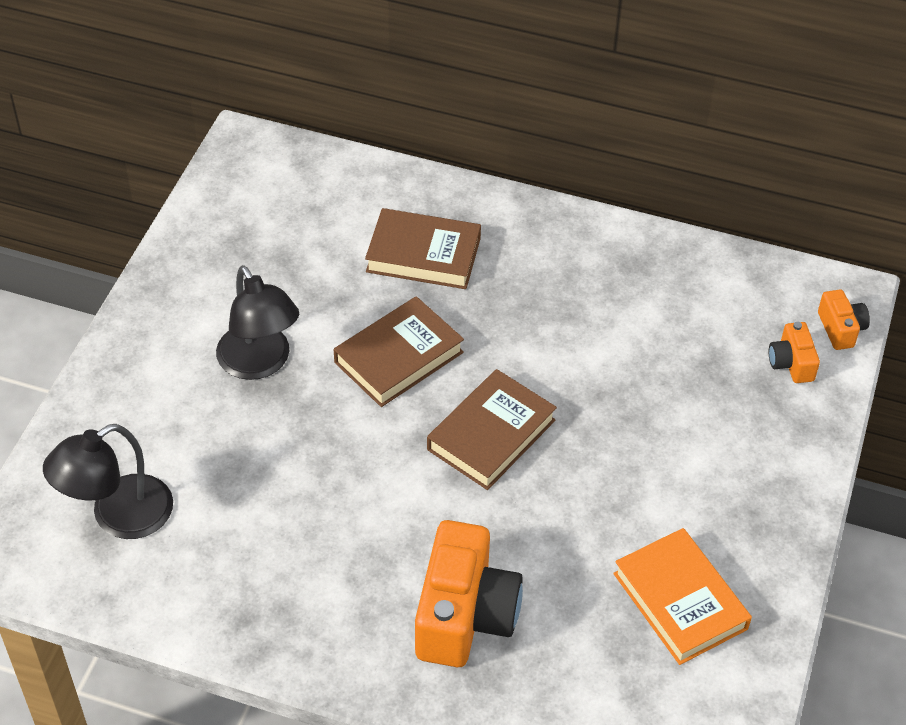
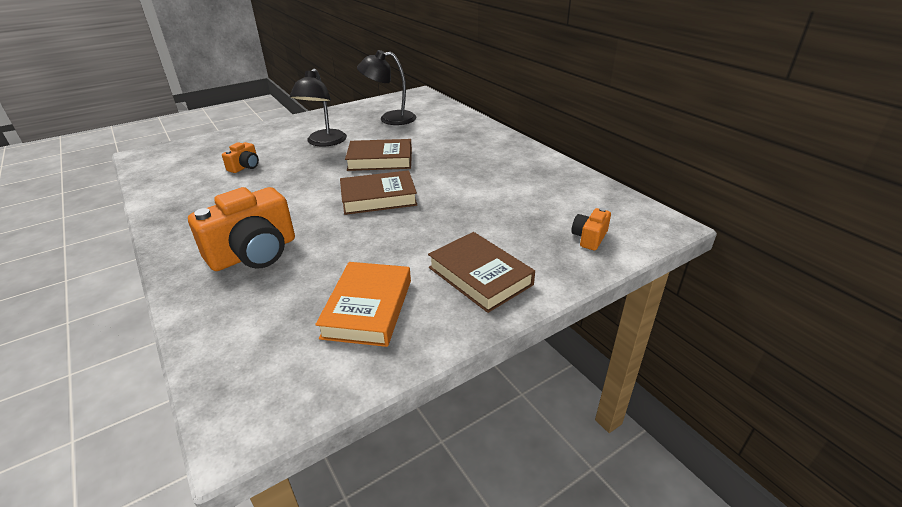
camera: 40 degrees right, 15 degrees down
(118, 516) = (198, 160): black lamp -> black lamp (390, 119)
(423, 255) = (441, 137): brown book -> brown book (480, 276)
(840, 329) = (643, 237): orange camera -> orange camera (245, 167)

